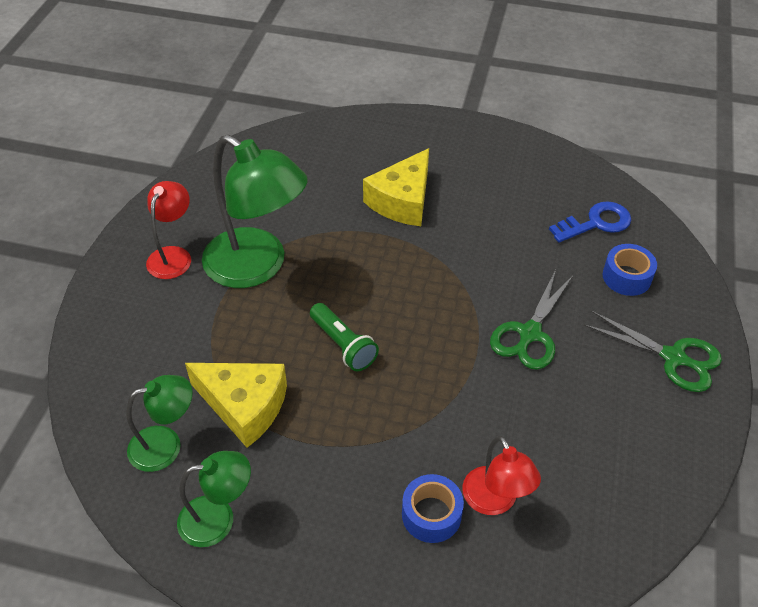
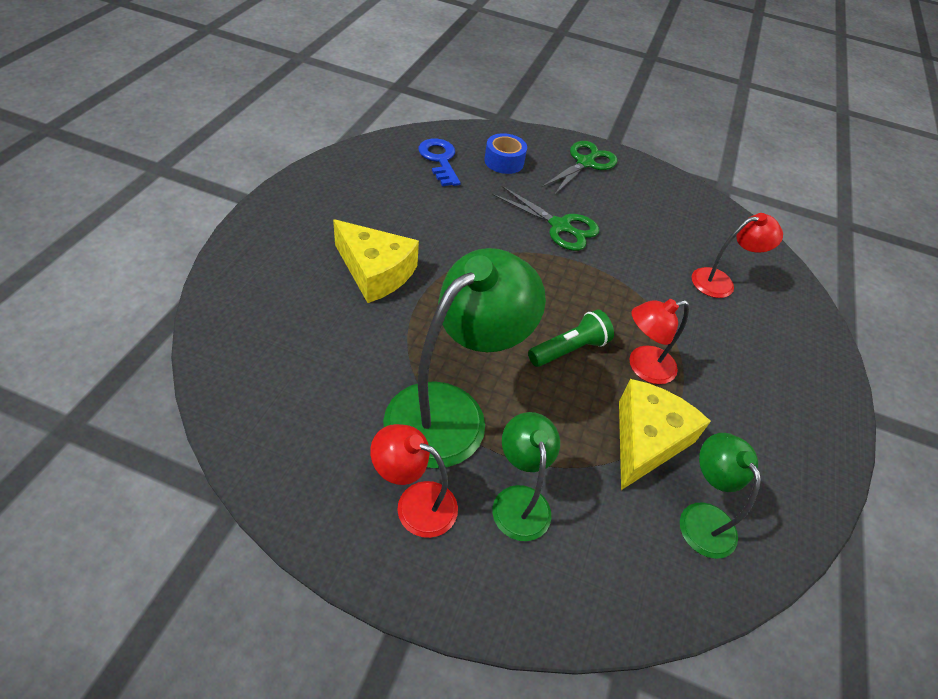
camera: 90 degrees left, 0 degrees up
(218, 518) = (775, 472): green lamp -> green lamp (519, 500)
(333, 407) = (643, 367): none -> red lamp
(431, 514) = (739, 320): blue tape -> none

